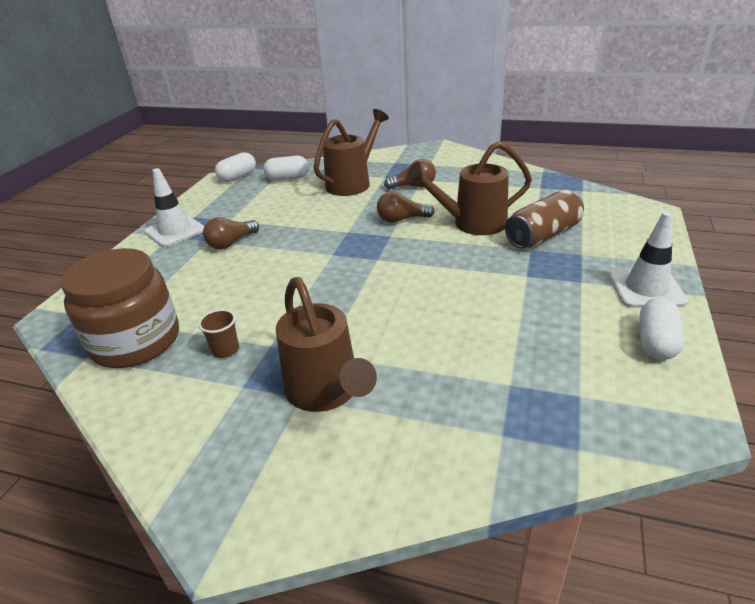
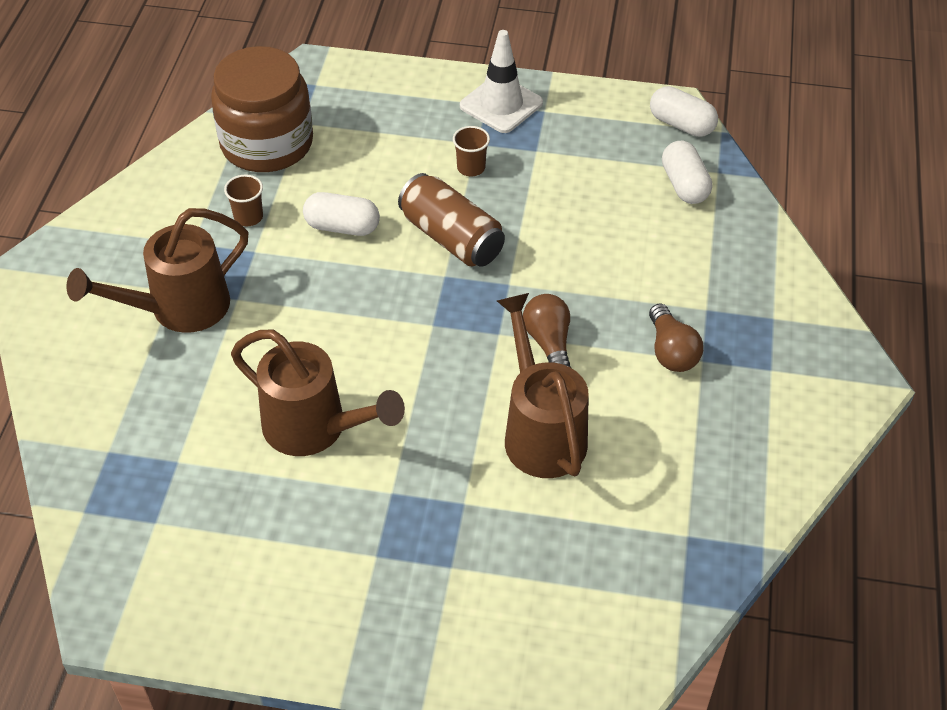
camera: 80 degrees right, 15 degrees up
(231, 243) = (471, 168): brown light bulb -> brown cup
(352, 183) = (675, 269): brown watering can -> brown watering can (314, 428)
(543, 235) = (507, 522): brown can -> brown can (451, 238)
(646, 289) = (356, 632): white traffic cone -> none
(656, 342) = (240, 616): white capsule -> white capsule (342, 227)

